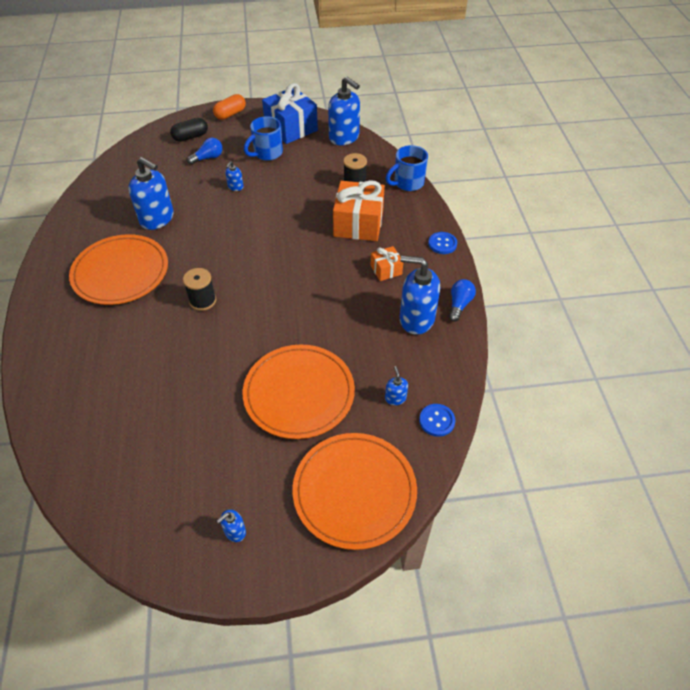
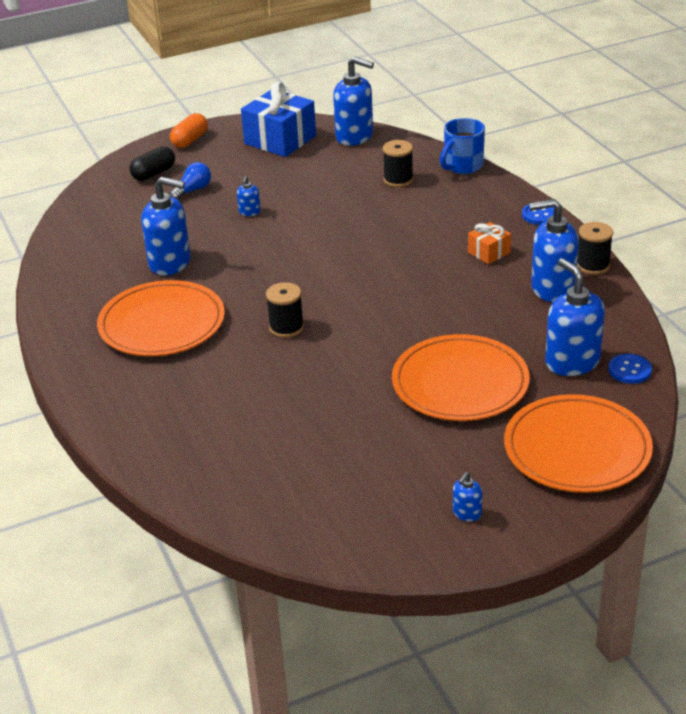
camera: 15 degrees left, 15 degrees down
(267, 153) = (267, 171): blue mug -> none
(358, 224) = (428, 216): orange gift -> none
(395, 398) = (572, 362): blue soap dispenser -> blue soap dispenser, size x2.21
(459, 304) = (593, 265): blue light bulb -> black spool

